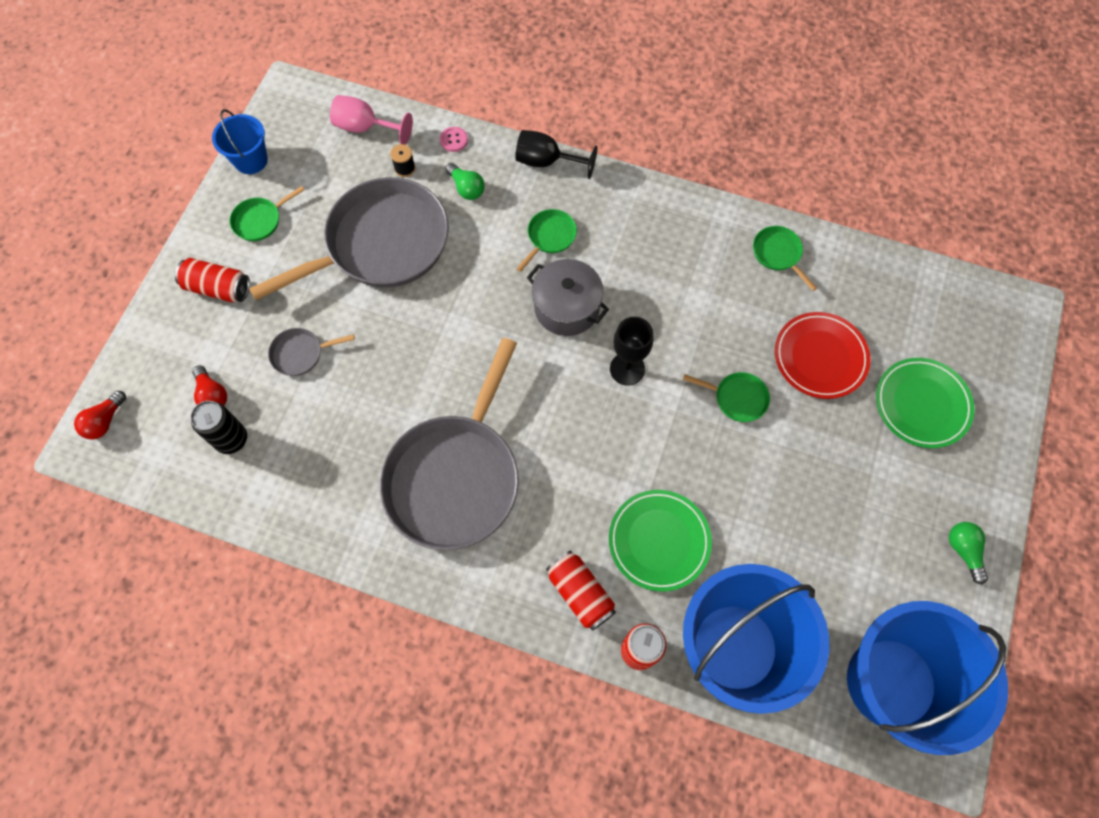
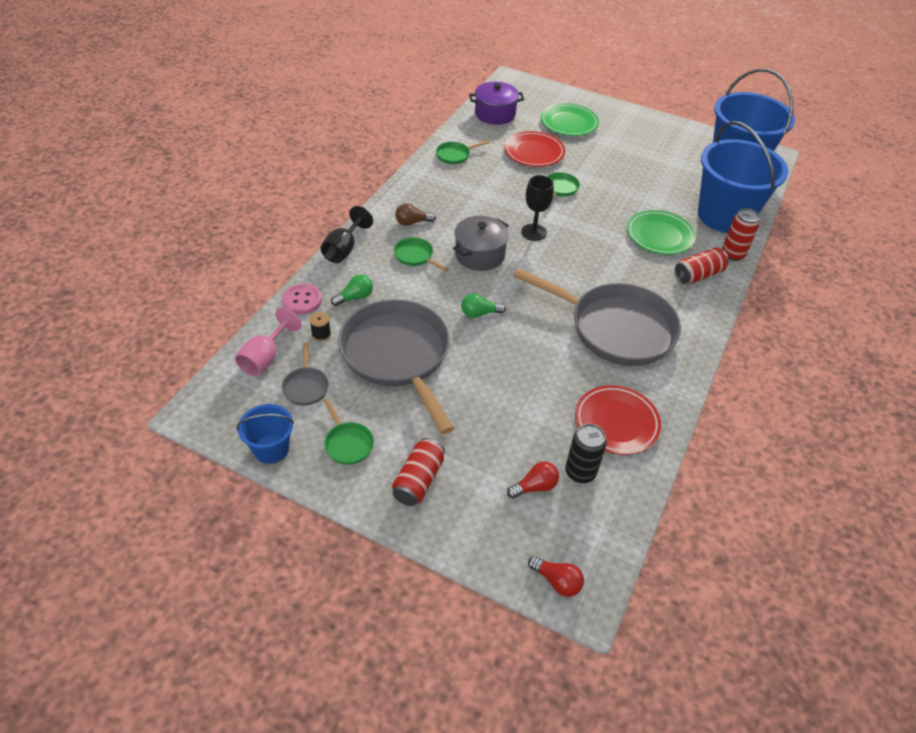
camera: 85 degrees left, 20 degrees down
(301, 353) = (499, 418): grey pan -> grey pan (306, 386)
(302, 477) = (616, 422): none -> red plate
(454, 140) = (302, 300): pink button -> pink button, size x1.57
(614, 224) = (412, 222): none -> brown light bulb
(907, 295) = (495, 114): none -> purple pot
(963, 551) = (658, 127): green light bulb -> green light bulb (479, 313)

